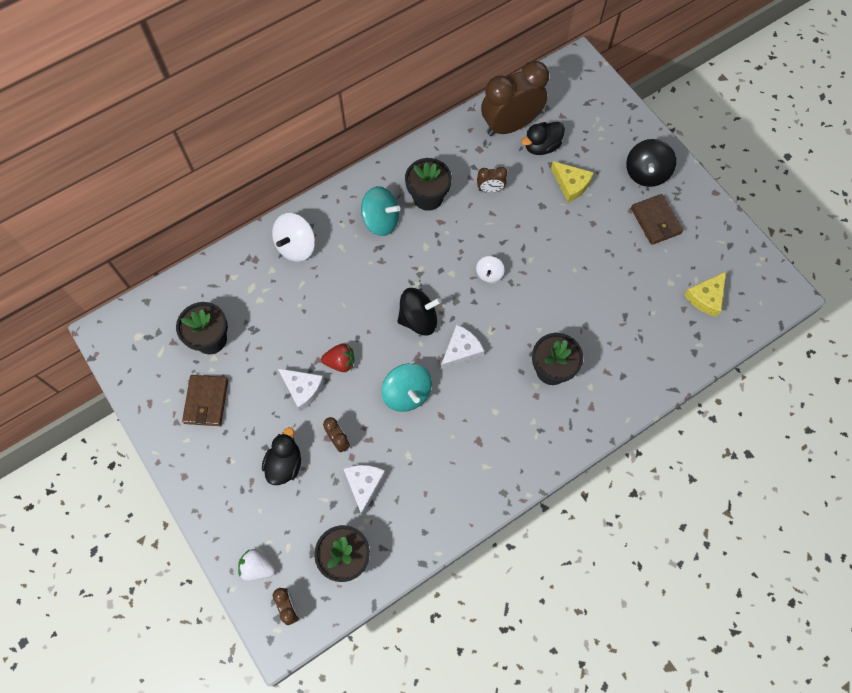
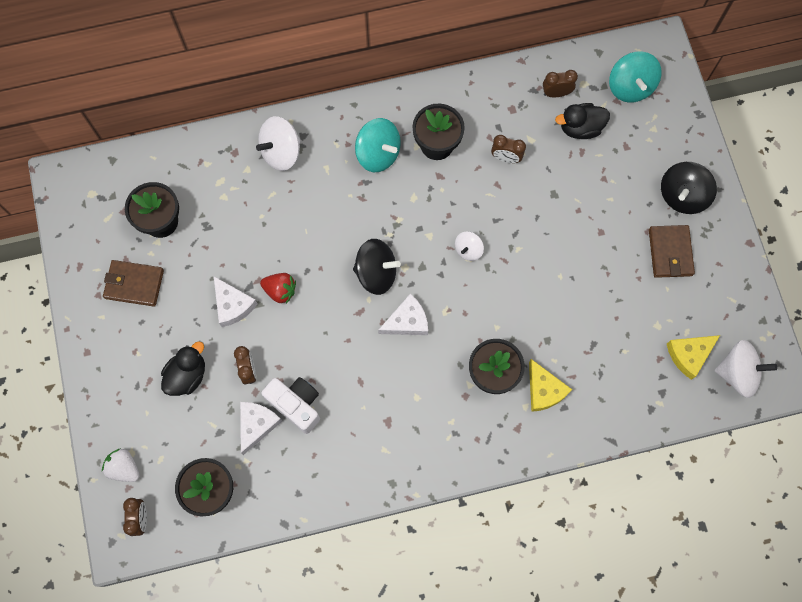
camera: 20 degrees right, 5 degrees up
(206, 401) = (134, 284): brown wallet -> brown wallet turned 75 degrees clockwise
(392, 455) = (296, 405): none -> white camera
(407, 393) = (334, 347): turquoise spinning top -> turquoise spinning top (630, 87)
(510, 125) = (556, 93): brown clock -> brown clock, size x0.44
(571, 184) = (595, 181): yellow cheese -> yellow cheese (544, 390)
(751, 298) = (737, 373): none -> white spinning top

